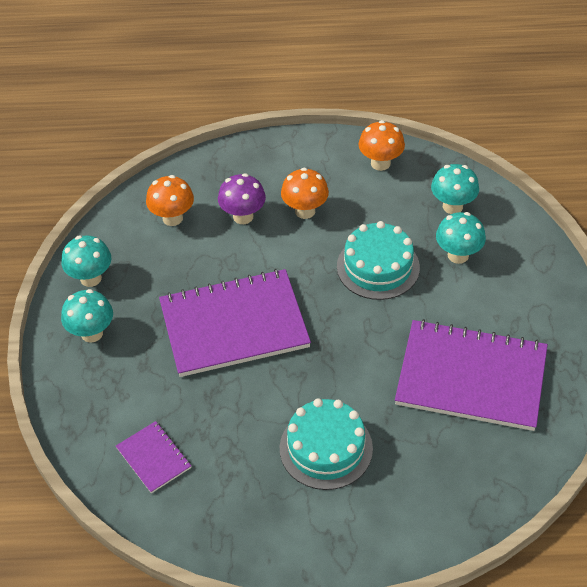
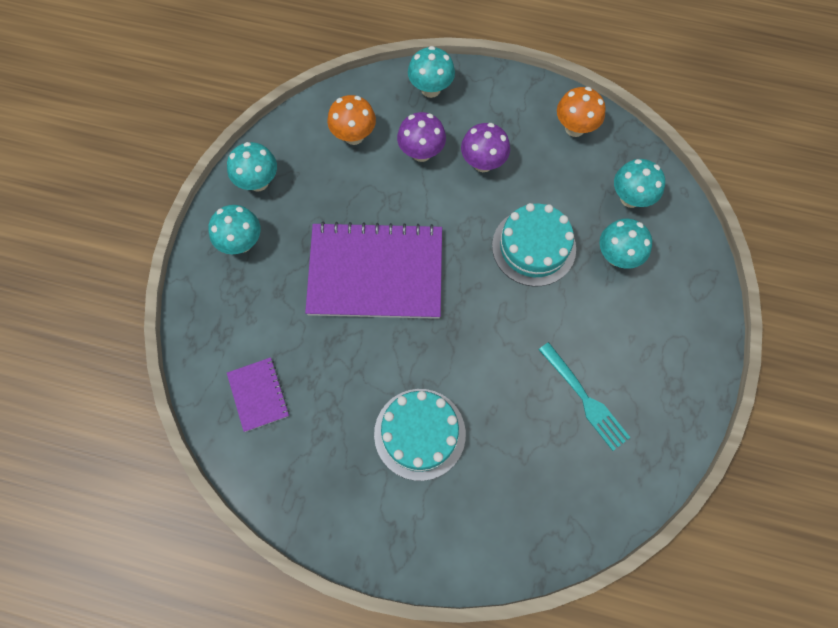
camera: 15 degrees right, 20 degrees up
(233, 163) = (430, 89): none -> turquoise mushroom
(305, 211) = (483, 163): orange mushroom -> purple mushroom
(471, 377) = (584, 398): purple notebook -> turquoise fork

